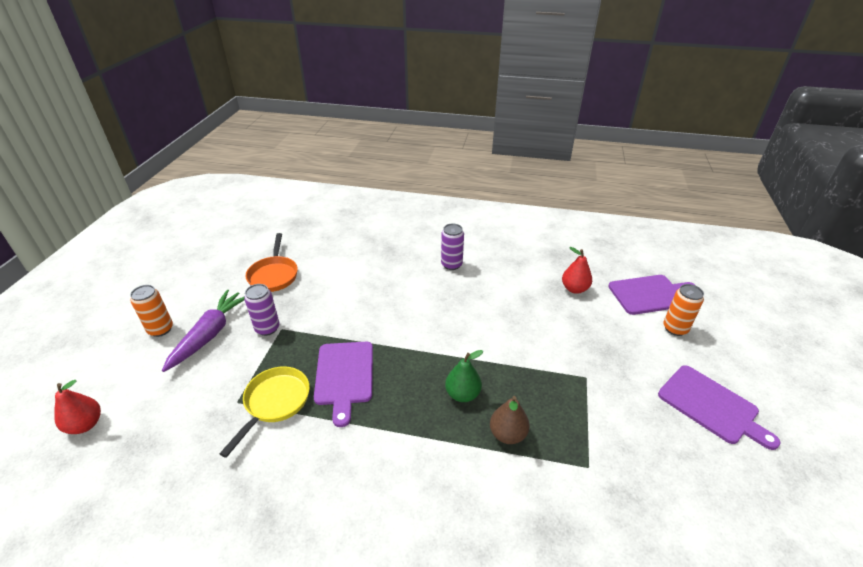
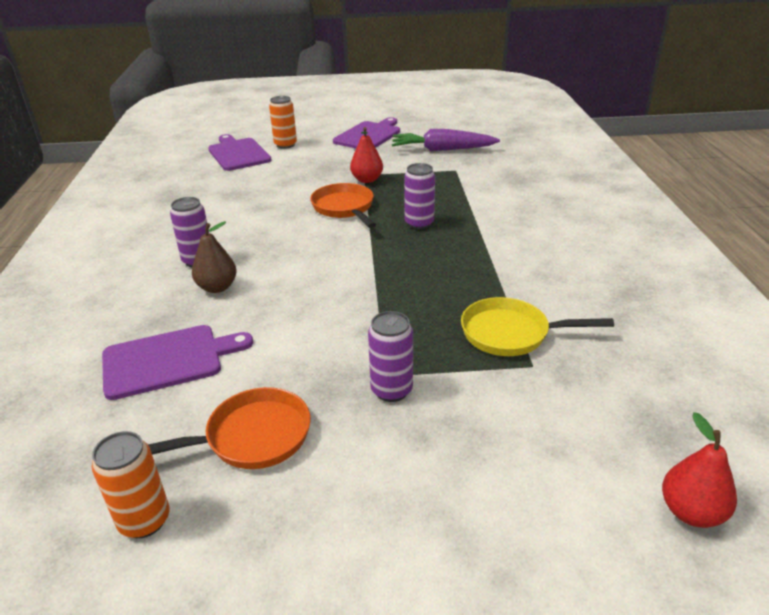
camera: 105 degrees left, 5 degrees down
(161, 329) = (459, 540): orange can -> orange can (144, 520)
(210, 334) = (436, 455): purple carrot -> purple carrot (442, 150)
(344, 376) = (439, 295): purple cutting board -> purple cutting board (168, 360)
(462, 394) = (419, 223): green pear -> purple can
(507, 434) = (449, 199): brown pear -> brown pear (217, 287)
(510, 348) = (344, 208): none -> orange pan
(574, 289) = (237, 185): red pear -> red pear (367, 180)

